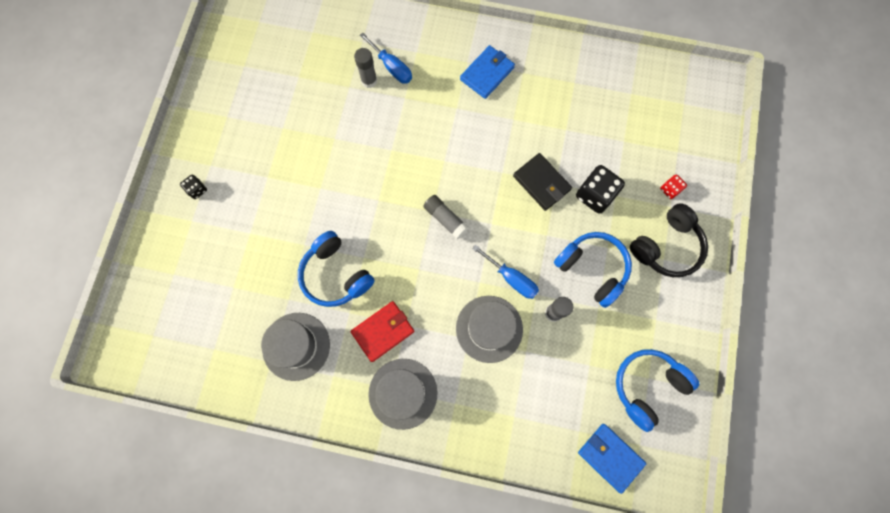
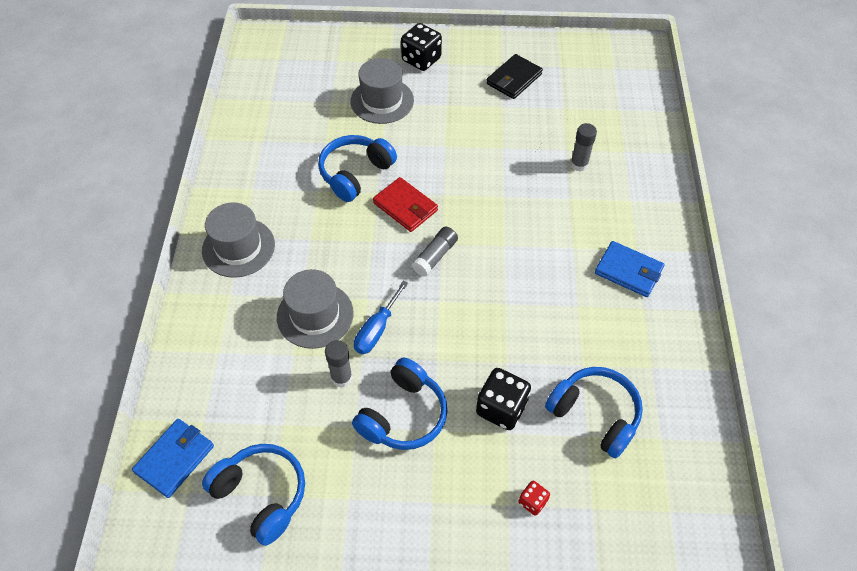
camera: 80 degrees right, 20 degrees down
(197, 190) = (421, 59): black dice -> black dice, size x1.93
(296, 346) = (279, 156): grey hat -> grey hat (382, 101)
(383, 331) = (301, 221): red wallet -> red wallet (405, 207)
(392, 67) = (603, 181): blue screwdriver -> none
(541, 183) = (502, 346): black wallet -> black wallet (514, 79)
(608, 131) = (595, 415): none -> blue headphones
(666, 246) = (450, 503): black headphones -> none

